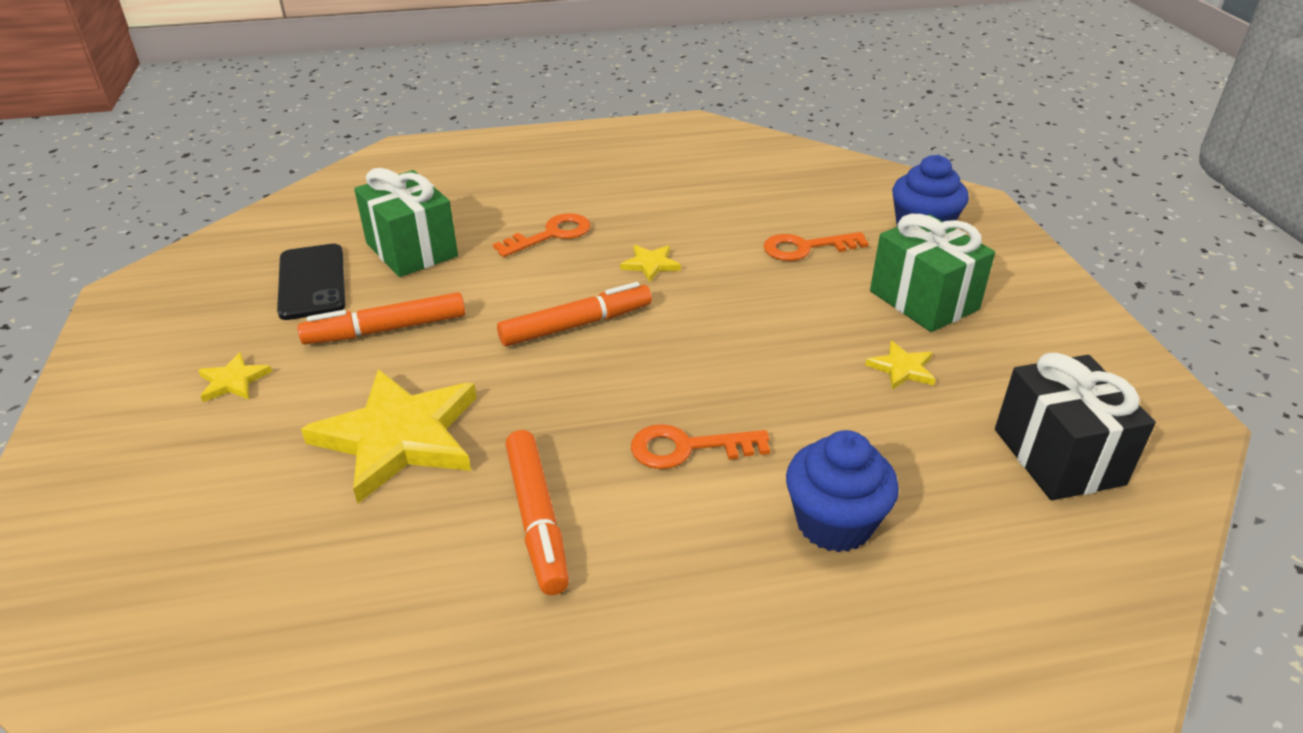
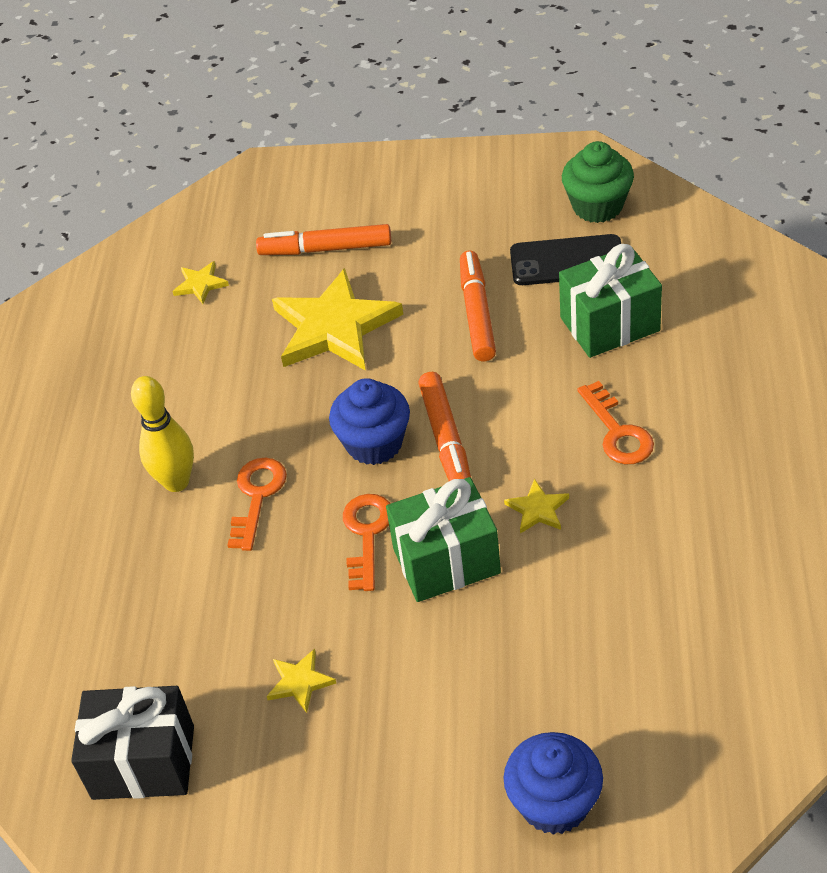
camera: 110 degrees right, 10 degrees up
(226, 272) = (597, 206): none -> green cupcake
(233, 381) = (434, 233): yellow star -> yellow star (200, 284)
(537, 518) = (221, 401): orange marker -> orange marker (325, 249)
(685, 529) = (176, 482): none -> yellow bowling pin
(805, 248) = (538, 660): orange key -> orange key (367, 534)
(834, 523) = (144, 573): blue cupcake -> blue cupcake (374, 443)
(923, 300) = (404, 745): green gift -> green gift (446, 561)

